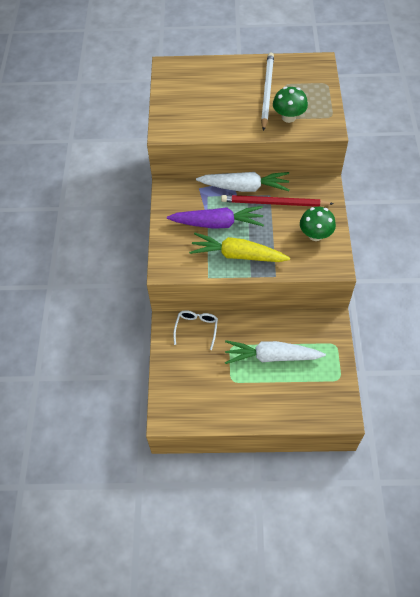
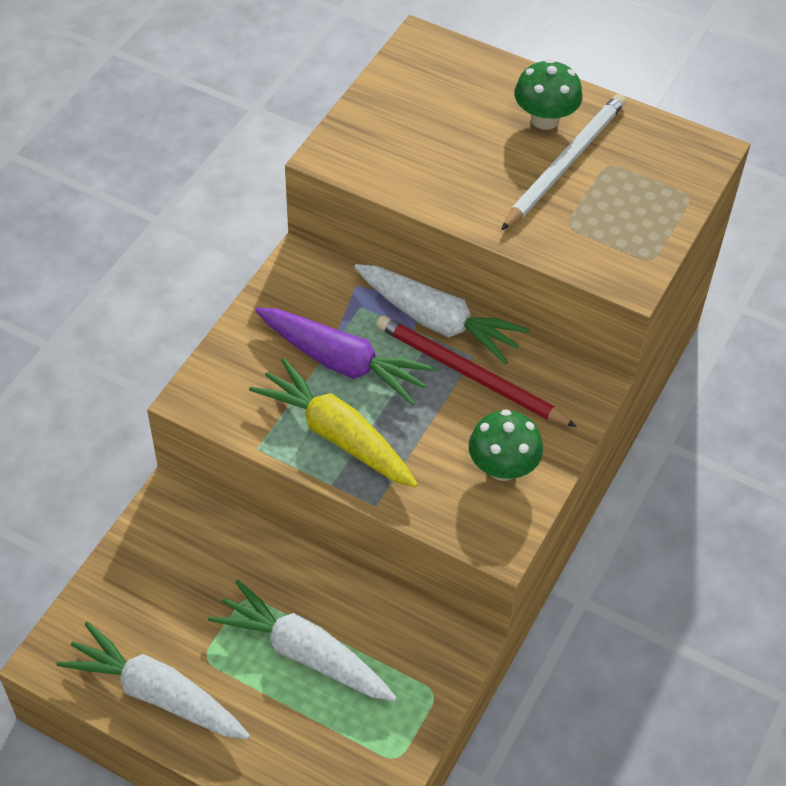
camera: 25 degrees right, 5 degrees down
(196, 329) = (209, 536): white glasses -> none
(222, 407) = (157, 693): none -> white carrot
(288, 117) = (569, 226): green mushroom -> green mushroom (545, 119)

